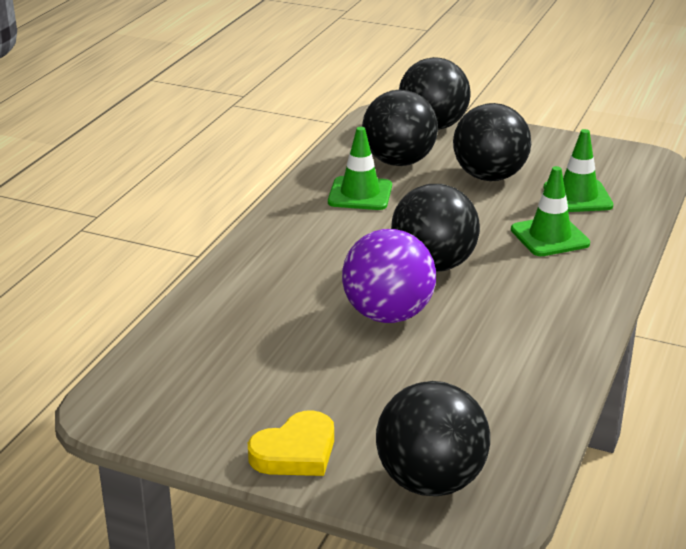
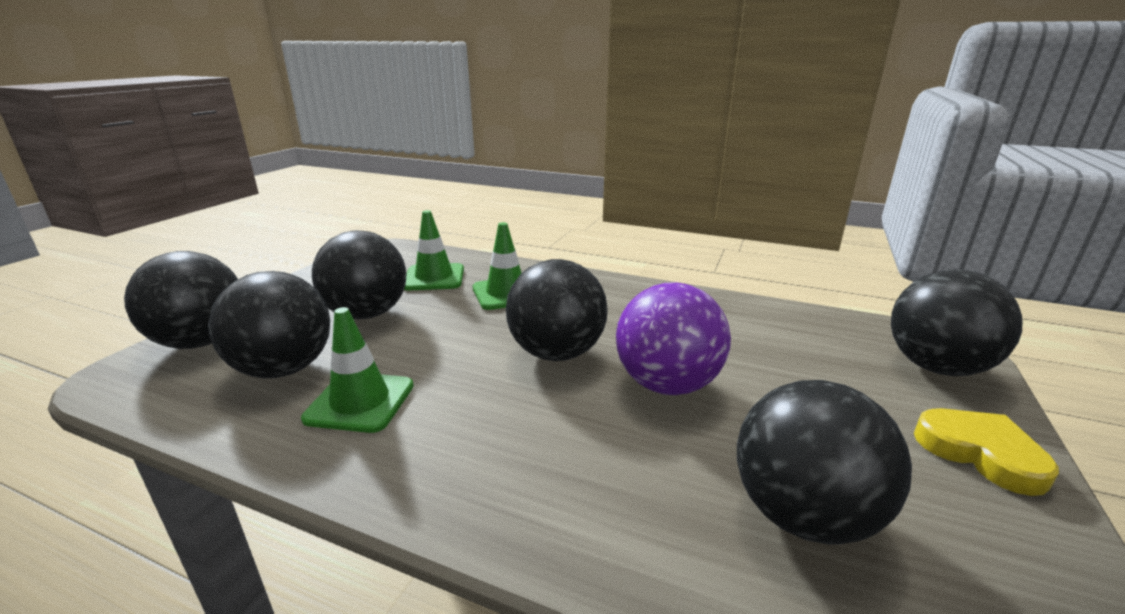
camera: 90 degrees left, 5 degrees down
(242, 350) = (803, 515): none -> black ball

